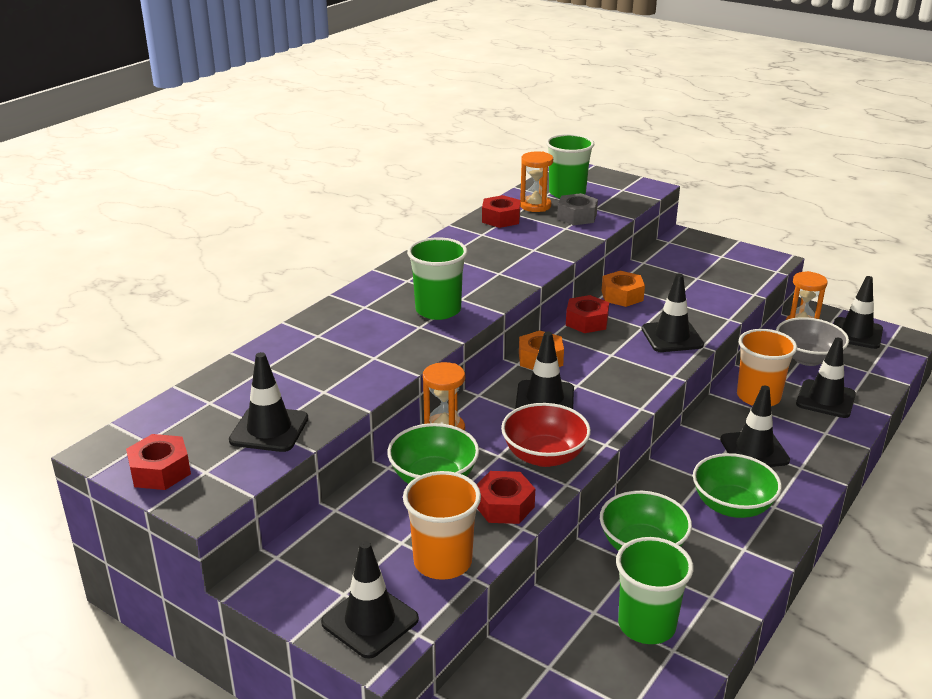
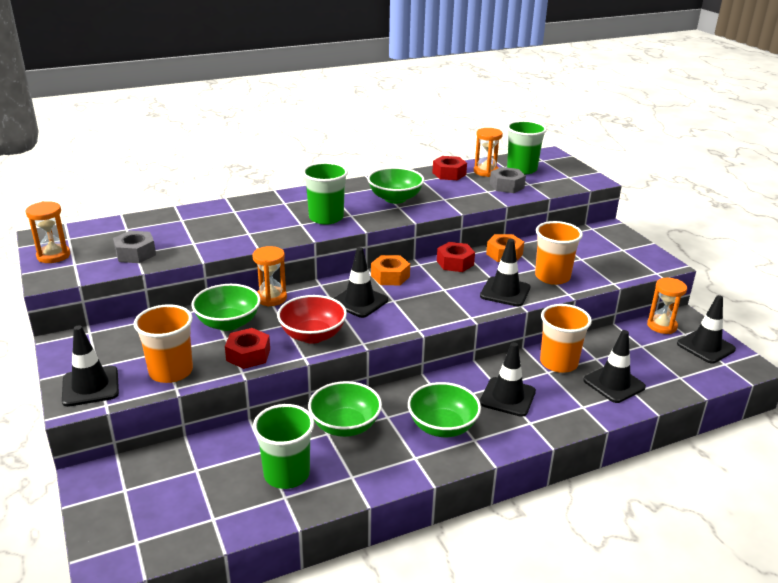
camera: 30 degrees right, 0 degrees up
(160, 471) = (53, 256): red nut -> orange hourglass
(269, 429) = (135, 253): black traffic cone -> grey nut
(483, 264) = (395, 198): none -> green bowl
(695, 306) = (552, 277): none -> orange cup
(807, 358) = (636, 350): grey bowl -> none

